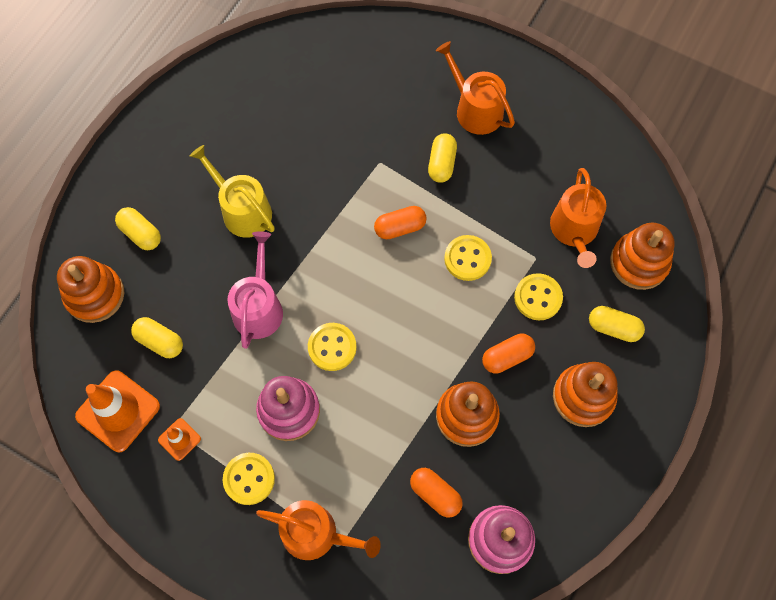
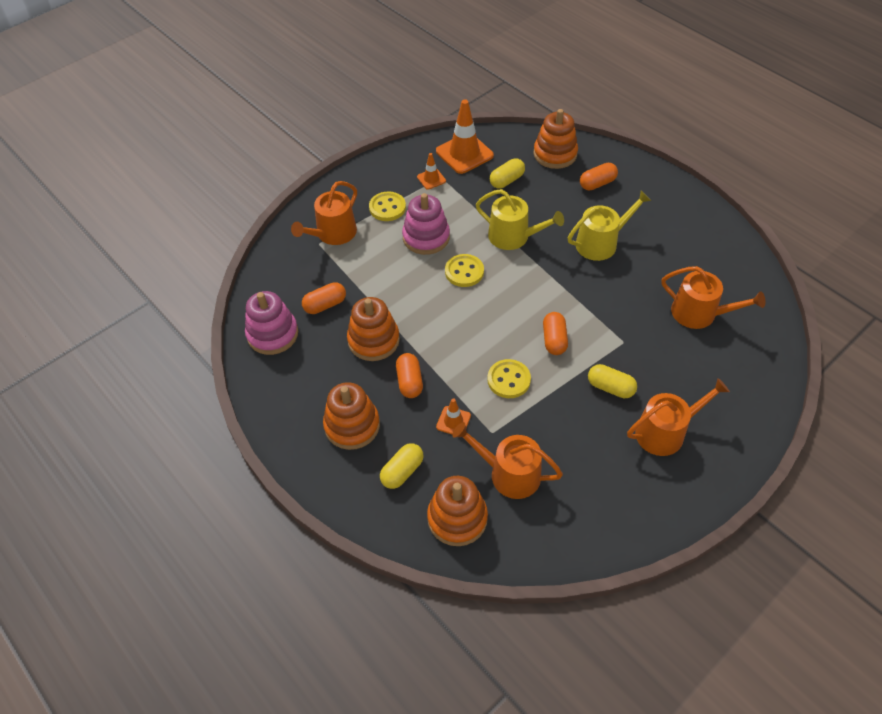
camera: 110 degrees right, 15 degrees down
(141, 234) = (597, 183): yellow capsule -> orange capsule
(258, 307) = (513, 237): pink watering can -> yellow watering can
(318, 100) = (699, 313): none -> orange watering can
(538, 297) = (453, 421): yellow button -> orange traffic cone

